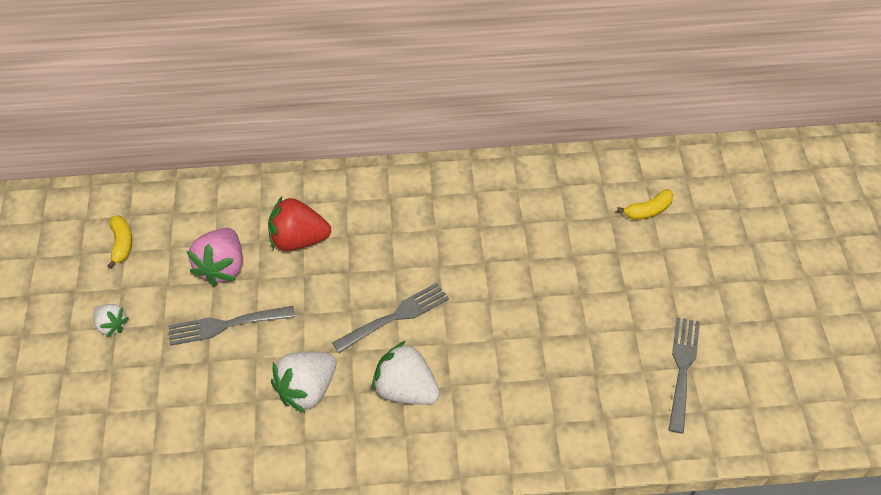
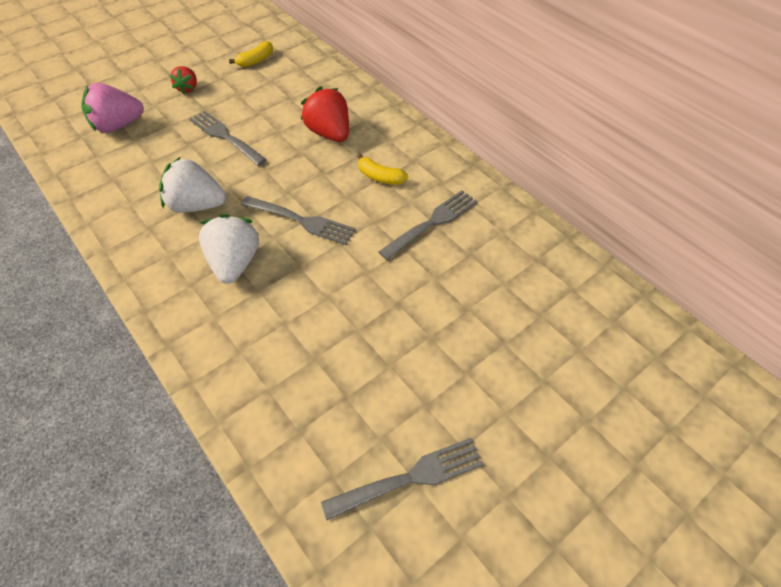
camera: 55 degrees right, 0 degrees up
(112, 325) = (188, 88): white strawberry -> red strawberry
(222, 267) = (273, 110): pink strawberry -> pink strawberry (118, 125)
(472, 227) = (432, 223): none -> grey fork
(648, 210) = (579, 344): yellow banana -> yellow banana (380, 177)

